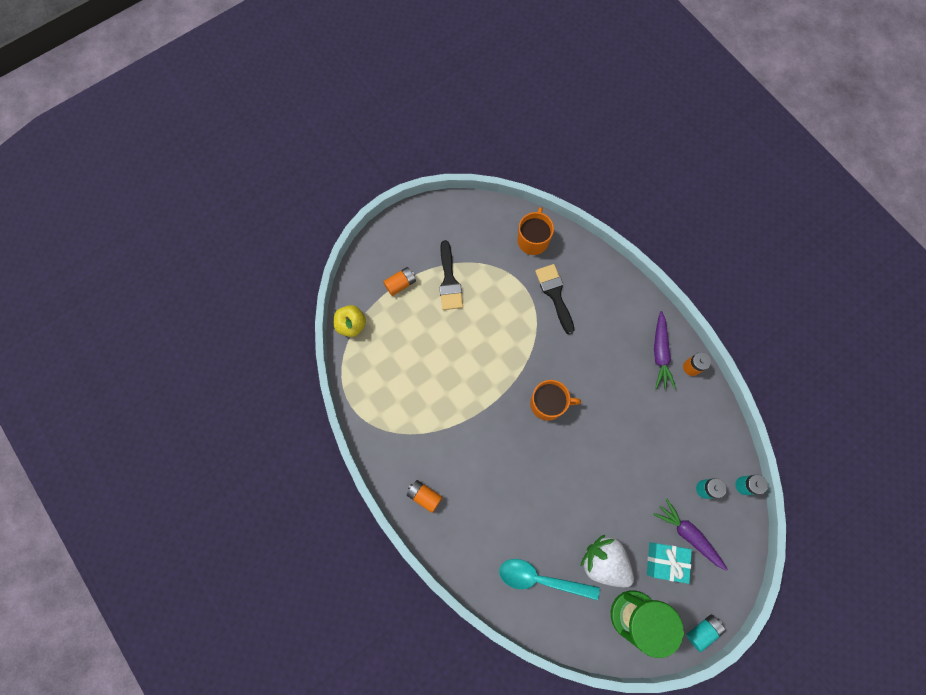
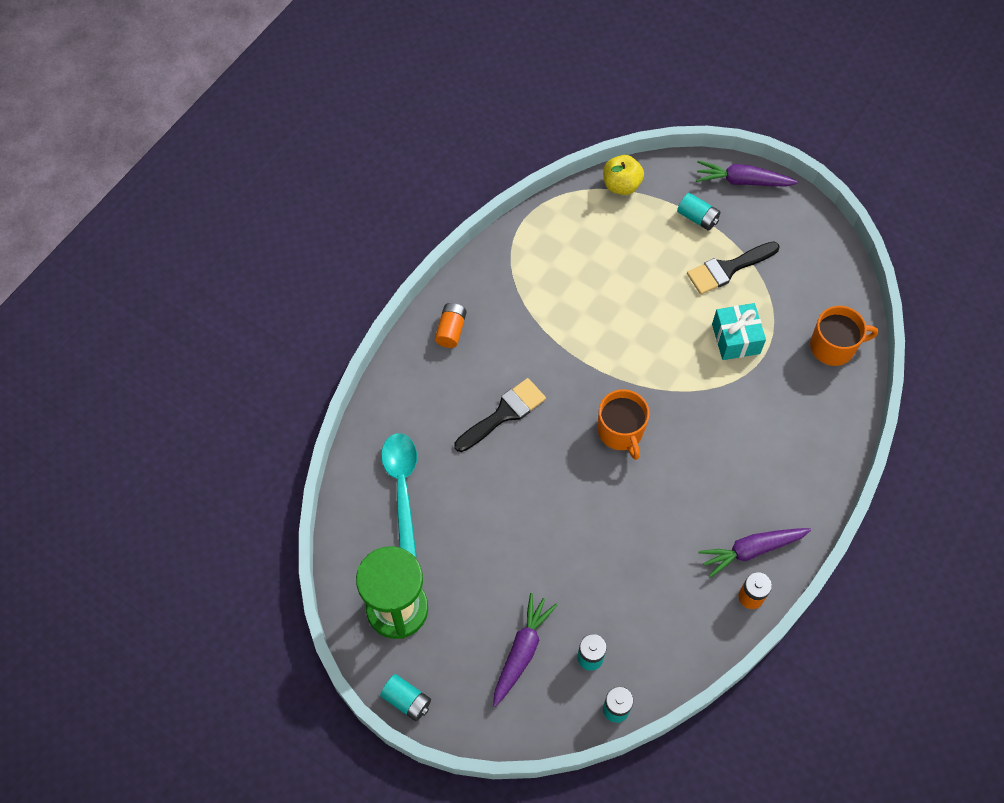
camera: 70 degrees right, 10 degrees down
(383, 241) = (743, 181): none -> purple carrot
(400, 284) = (697, 218): orange battery -> turquoise battery
(554, 294) = (770, 395): black brush -> black brush (504, 413)
(604, 561) = (449, 555): white strawberry -> none
(664, 561) = (476, 630): turquoise gift -> turquoise gift (735, 339)

